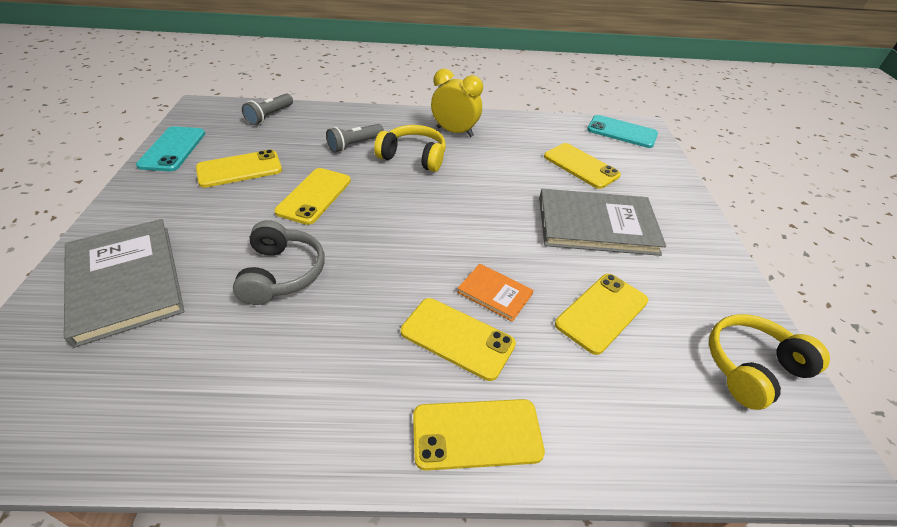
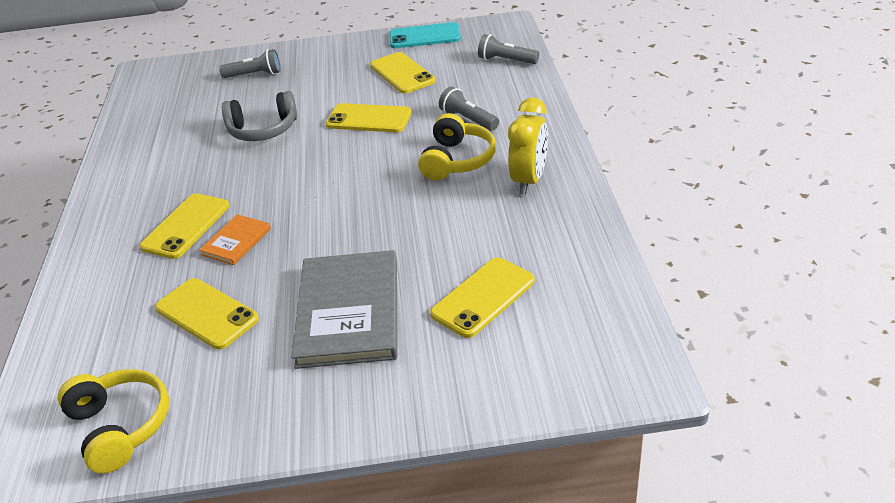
camera: 90 degrees right, 5 degrees down
(125, 281) = (255, 75): grey book -> grey flashlight
(477, 434) = (97, 246): yellow phone -> none
(621, 132) = (611, 346): turquoise phone -> none

